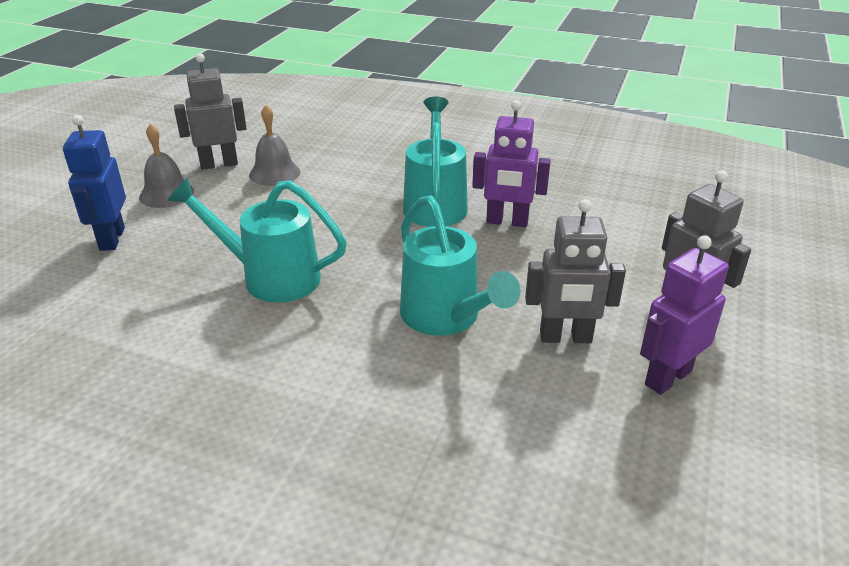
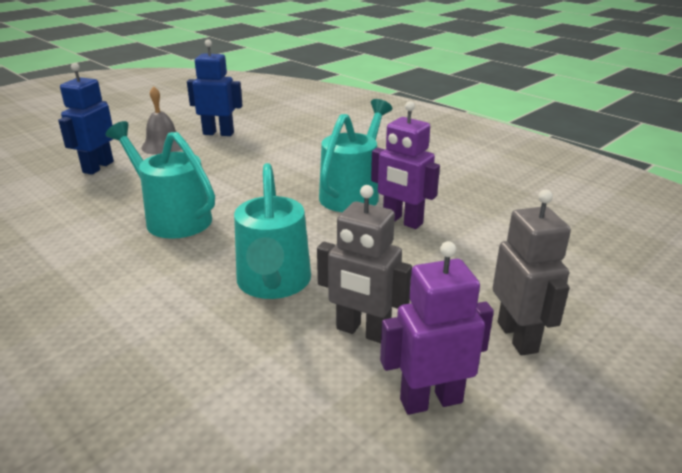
camera: 25 degrees right, 5 degrees down
(219, 164) = (218, 133): grey robot -> blue robot
(274, 173) = (251, 146): grey bell -> none

